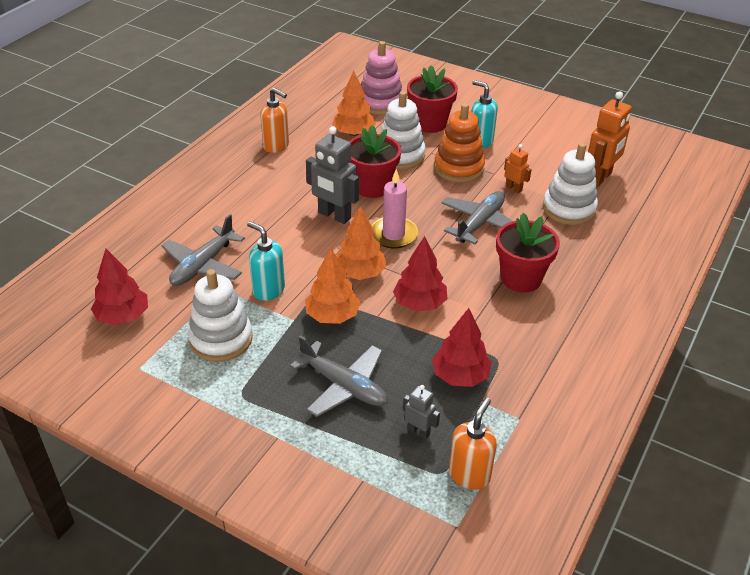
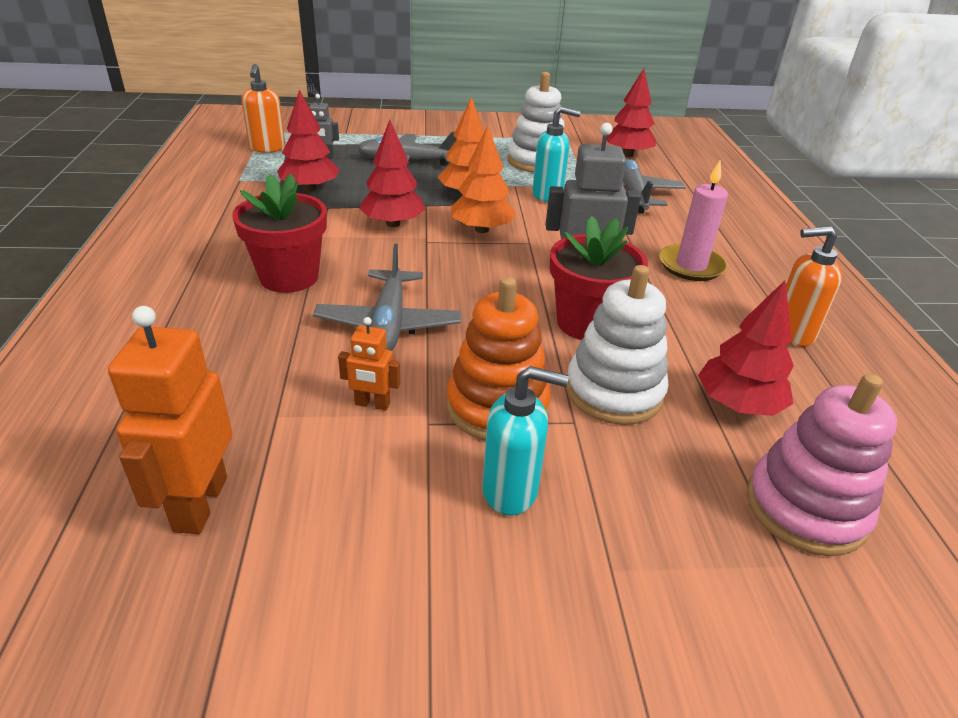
camera: 145 degrees right, 5 degrees down
(353, 133) = (738, 404): orange tree -> red tree
(393, 235) = (488, 274): pink candle -> pink candle (691, 266)
(430, 123) = (652, 496): red flower pot -> none
(569, 209) = (252, 401): white stacking toy -> none

